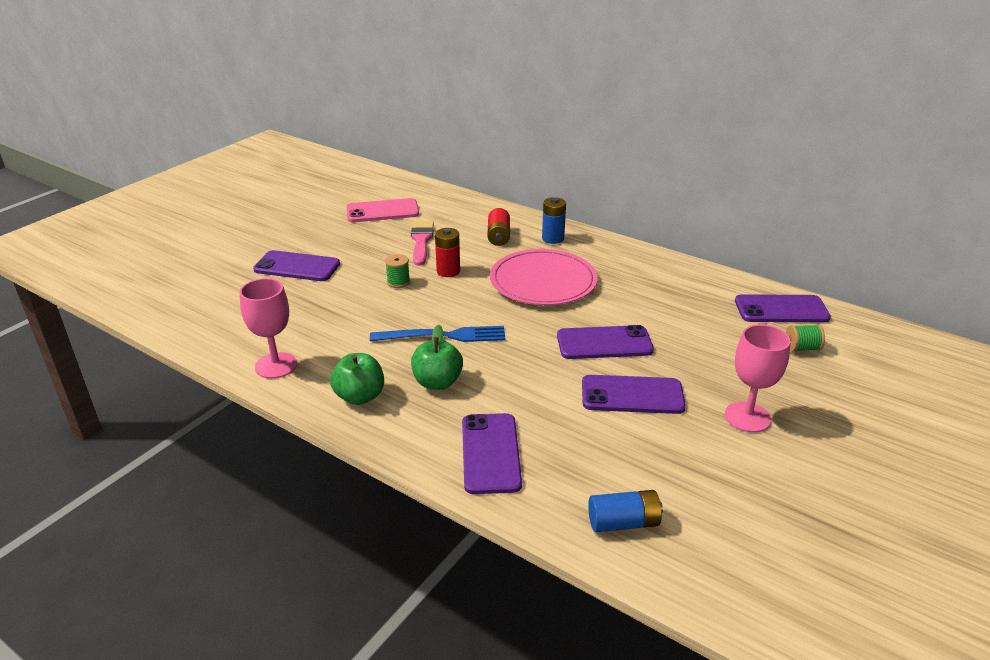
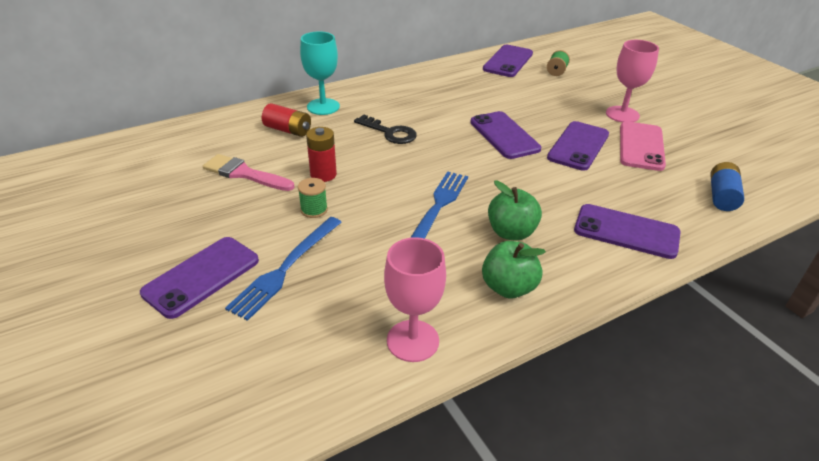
camera: 65 degrees left, 5 degrees up
(323, 293) = (285, 268): none -> blue fork
(382, 211) = (145, 181): pink phone -> pink phone (641, 146)
(543, 281) = (390, 132): pink plate -> black key
(553, 238) = (323, 107): blue battery -> turquoise goblet
(604, 343) = (504, 135): purple phone -> purple phone turned 45 degrees counterclockwise

